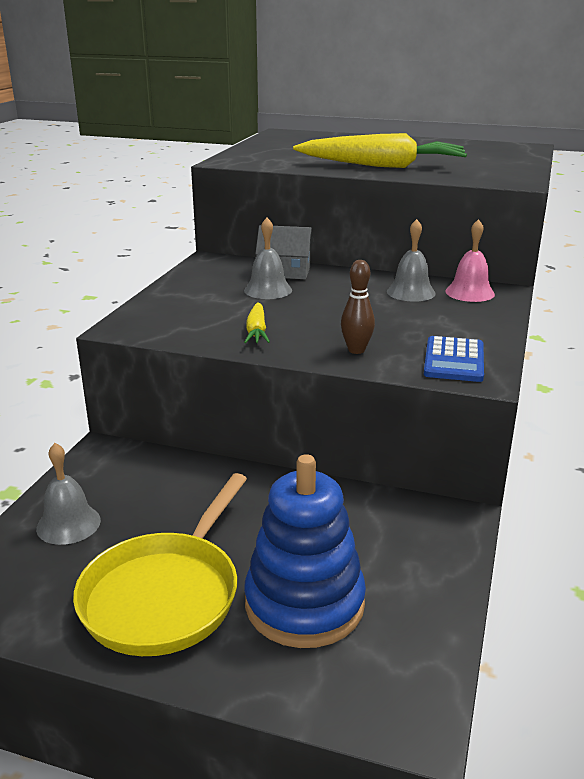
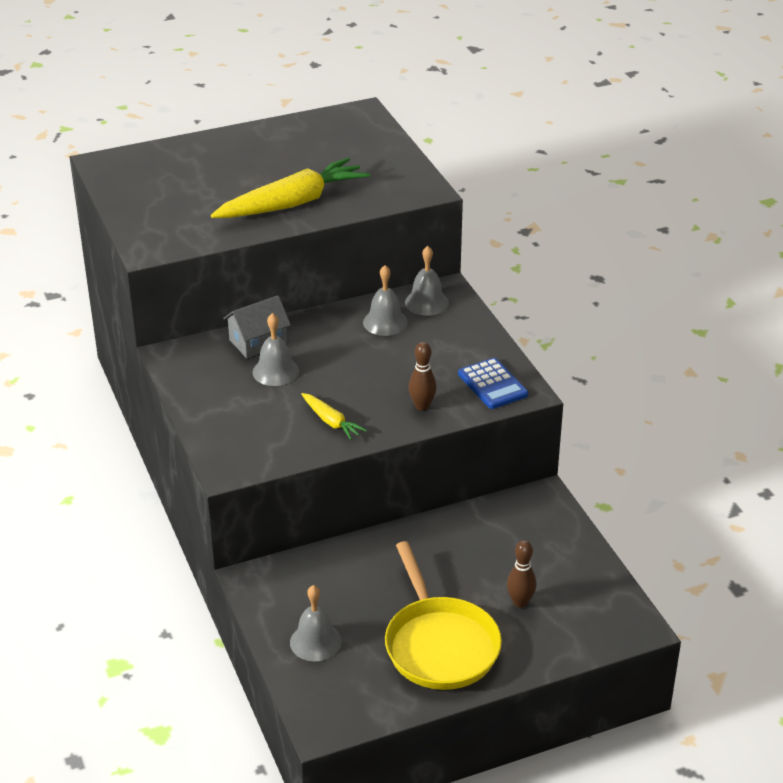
camera: 40 degrees left, 10 degrees up
(304, 604) = (520, 602): blue stacking toy -> brown bowling pin
(470, 292) = (426, 302): pink bell -> grey bell

